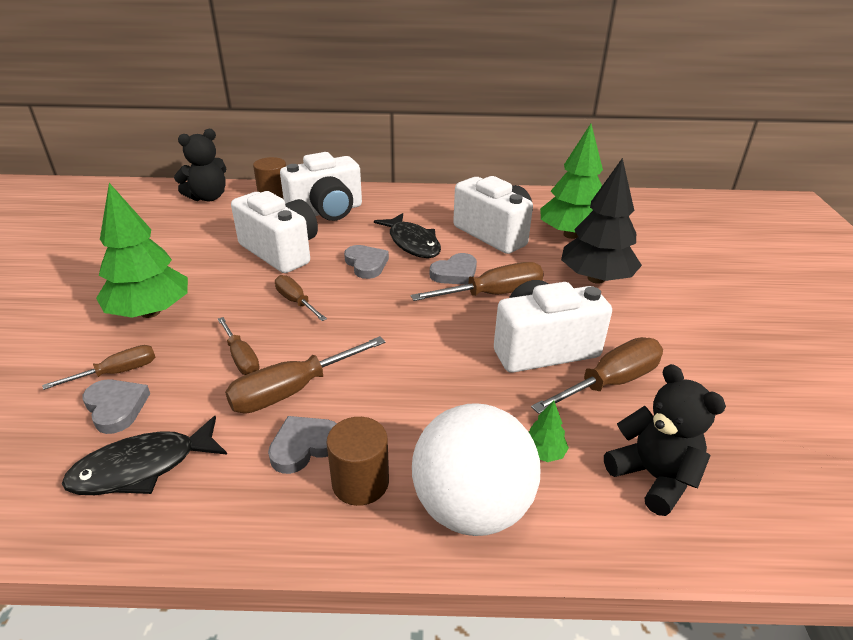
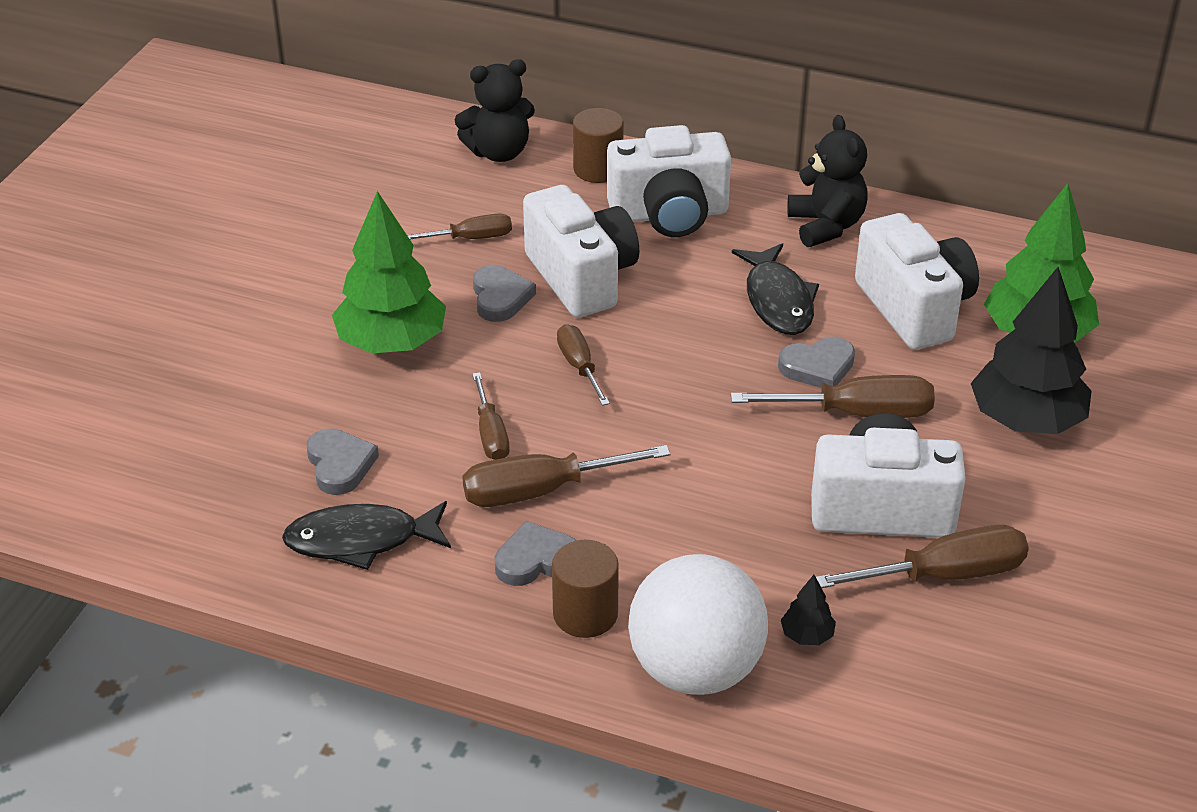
camera: 20 degrees right, 5 degrees up
(117, 372) = (345, 420): brown screwdriver -> brown screwdriver (471, 238)
(366, 264) = (695, 325): grey heart -> grey heart (500, 297)
(543, 453) = (807, 635): green tree -> black tree
(653, 477) = (922, 693): black teddy bear -> black teddy bear (826, 226)

